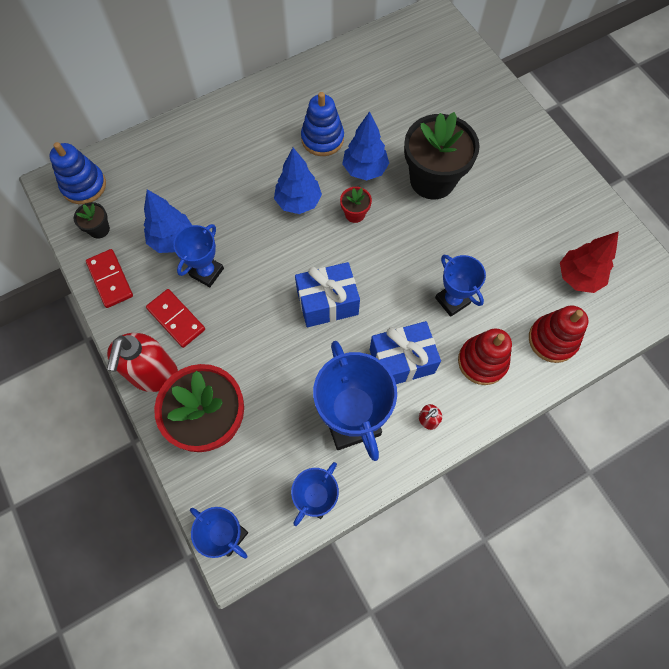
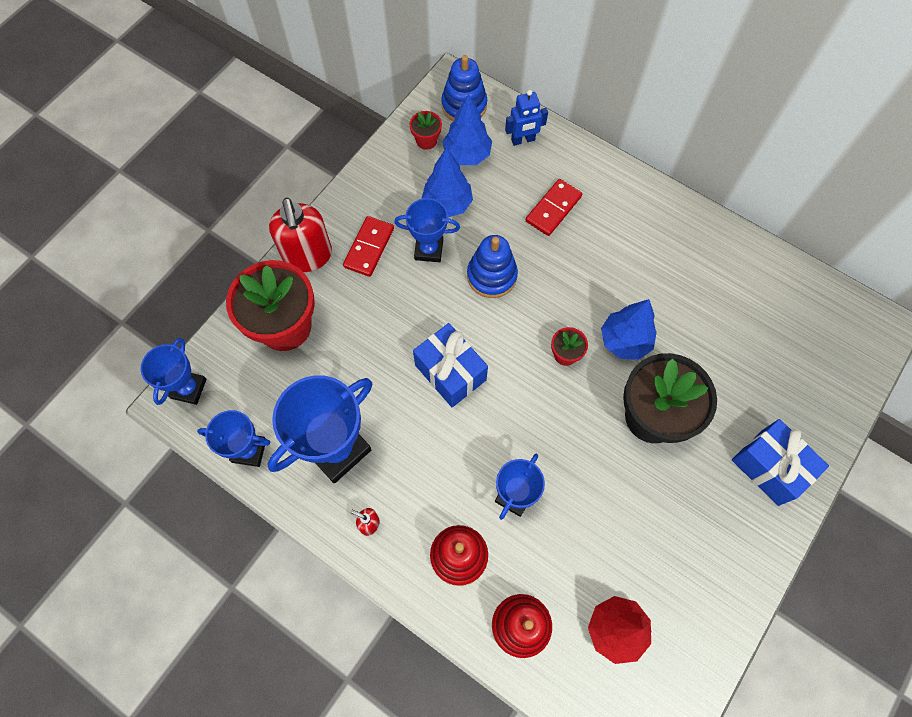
camera: 65 degrees right, 0 degrees up
(99, 229) = (426, 140): black flower pot -> red flower pot
(110, 279) = (381, 175): red domino -> red domino (553, 209)
(148, 157) = (523, 140): none -> blue robot
(153, 374) = (308, 256): red soap dispenser -> red soap dispenser turned 90 degrees counterclockwise
(298, 202) = (549, 294): blue tree -> blue tree (467, 155)
(322, 139) = (638, 283): blue stacking toy -> blue stacking toy (492, 276)
(401, 361) = (421, 471): blue gift -> blue gift (769, 467)

